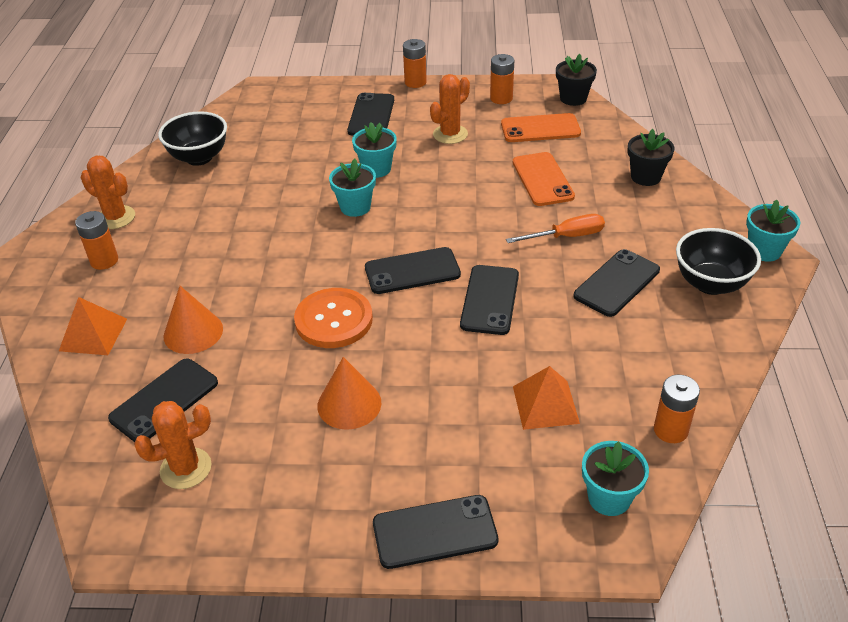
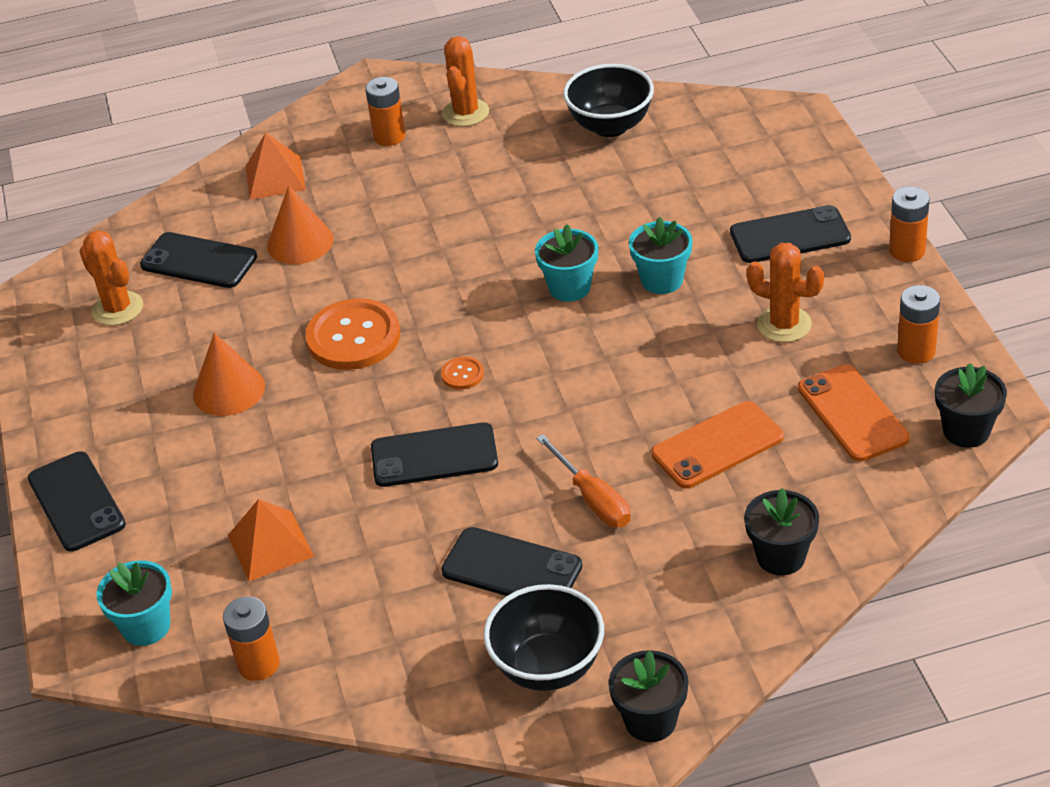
camera: 75 degrees right, 0 degrees up
(412, 271) = (462, 374): black phone -> orange button
(764, 250) = (650, 720): turquoise flower pot -> black flower pot

